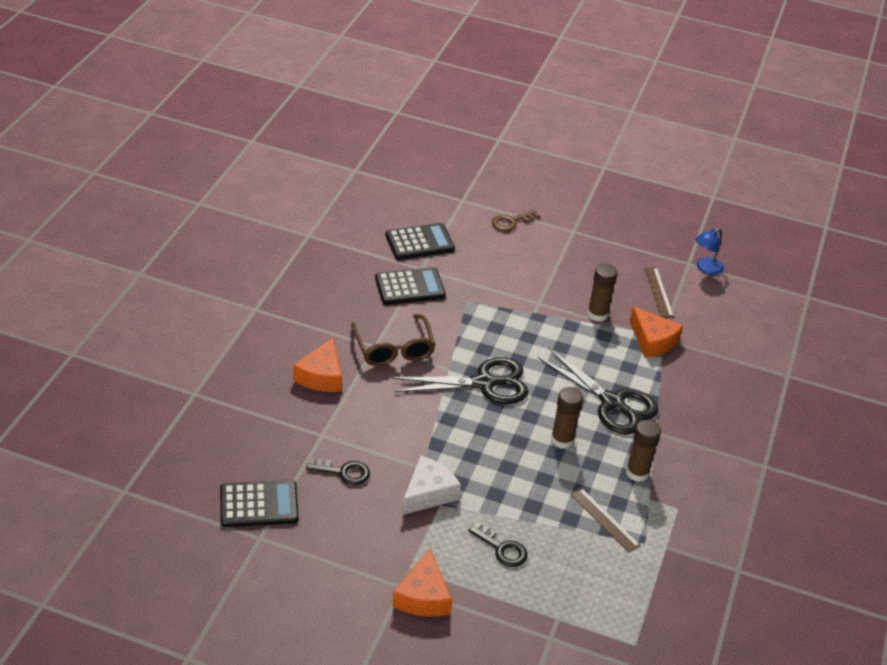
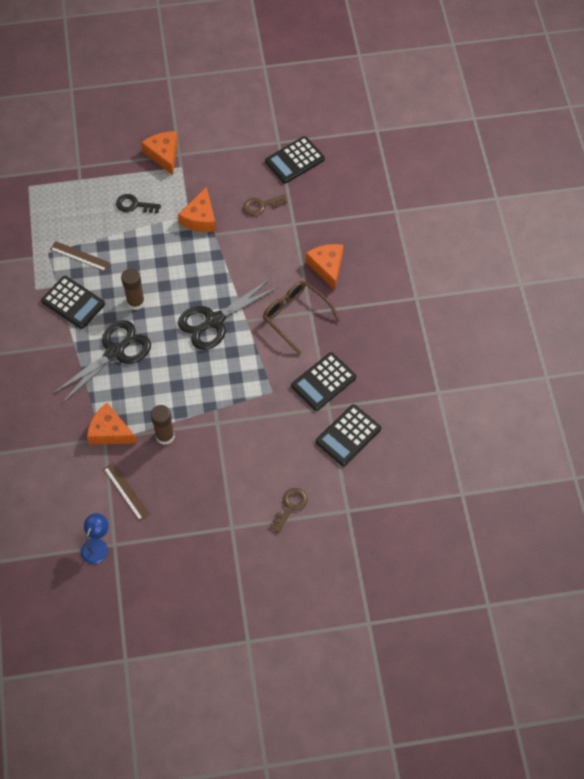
camera: 155 degrees right, 20 degrees up
(344, 472) = (261, 205): black key -> brown key
(428, 493) = (200, 218): white cheese -> orange cheese
(612, 403) = (115, 352): black scissors -> black scissors turned 120 degrees clockwise
(637, 472) = (73, 302): brown glue stick -> black calculator

